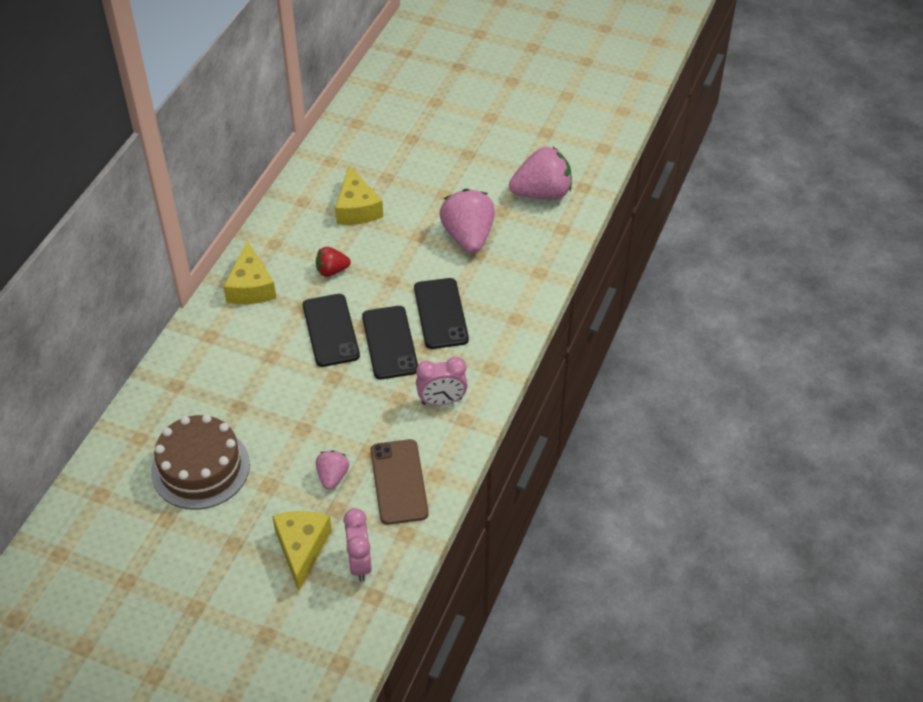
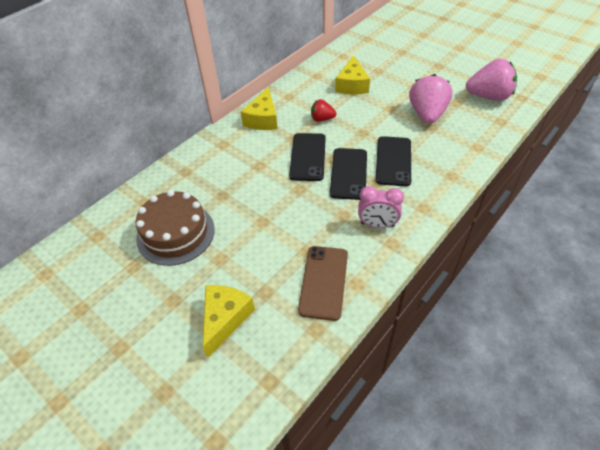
camera: 20 degrees right, 0 degrees up
(332, 476) = (271, 264): pink strawberry -> none
(359, 563) = (268, 346): pink clock -> none

